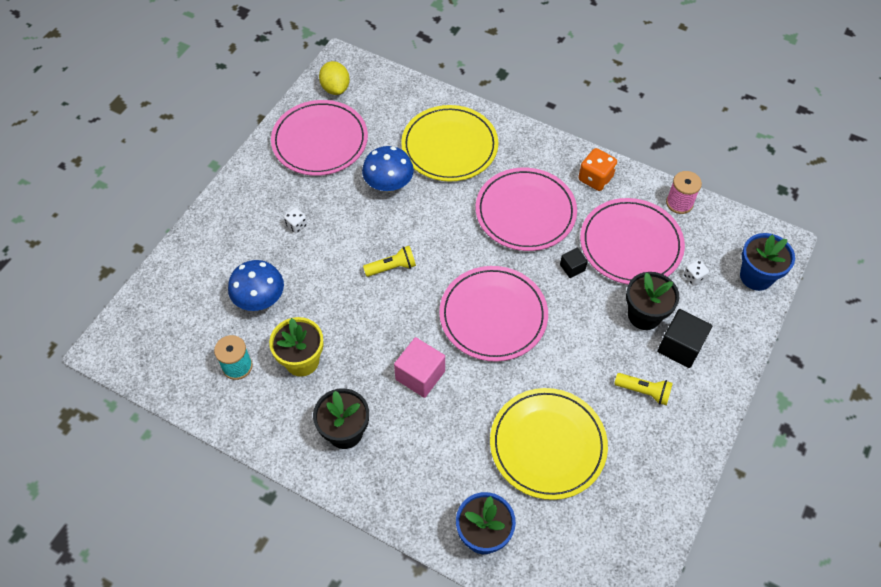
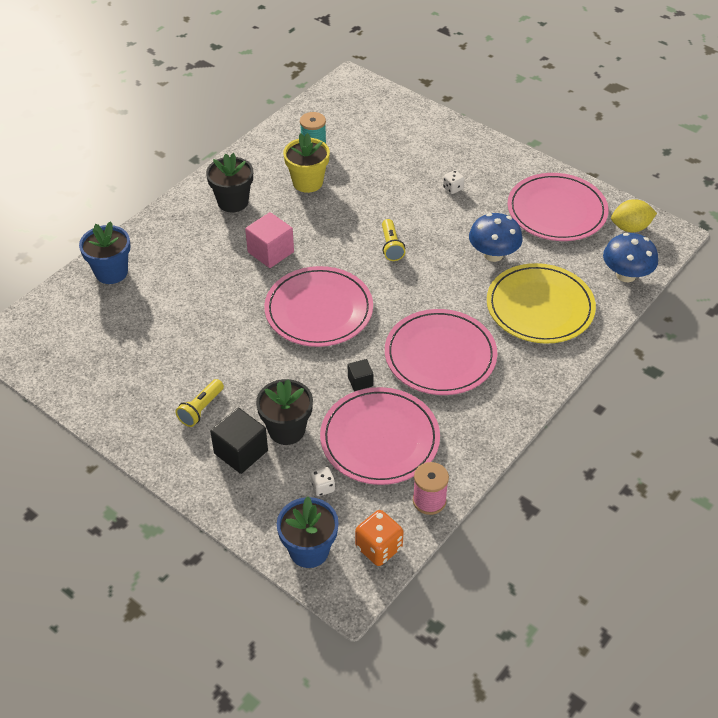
camera: 100 degrees right, 10 degrees down
(260, 299) = (376, 162): blue mushroom -> blue mushroom (626, 275)
(547, 445) = (173, 326): yellow plate -> none
(595, 178) = (478, 426): orange dice -> orange dice (379, 548)

